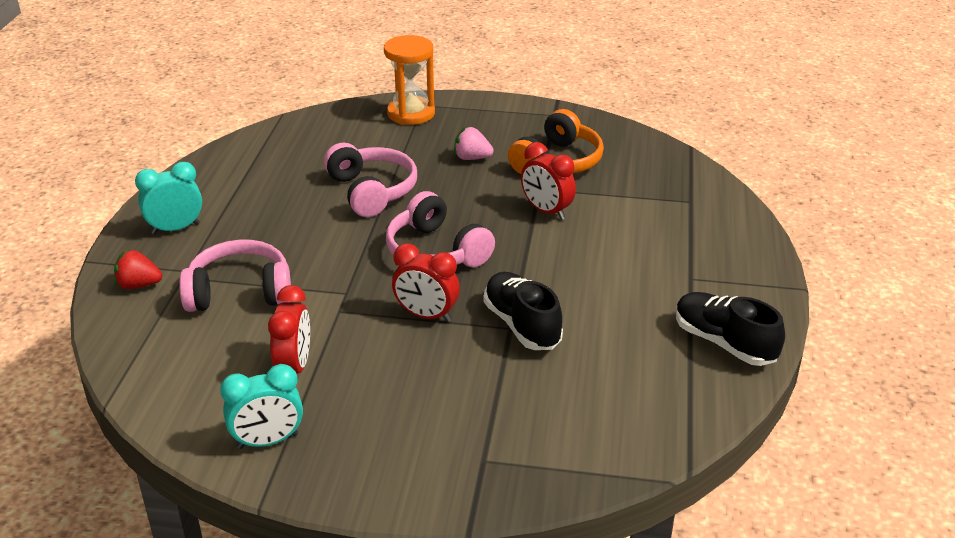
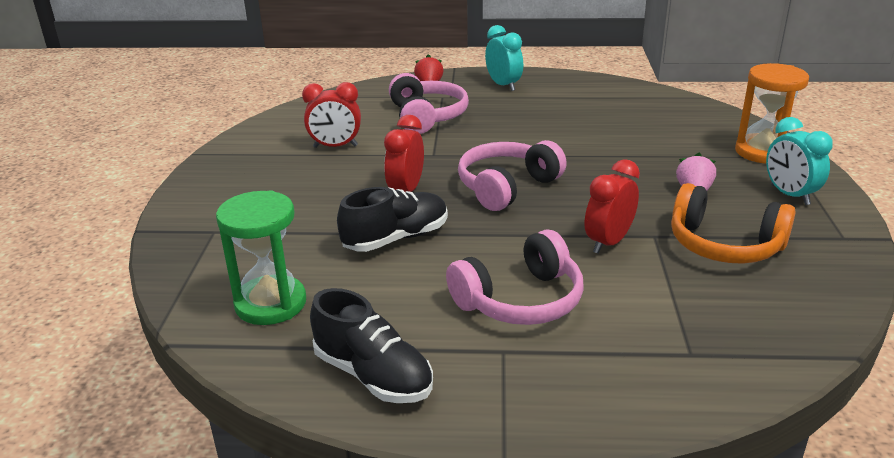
camera: 85 degrees right, 5 degrees down
(268, 441) = (255, 148): turquoise clock -> turquoise clock (789, 195)
(371, 191) = (596, 148): pink headphones -> pink headphones (520, 300)
(626, 405) = (270, 303): none -> green hourglass
(724, 343) = (373, 375): black shoe -> black shoe turned 90 degrees clockwise

